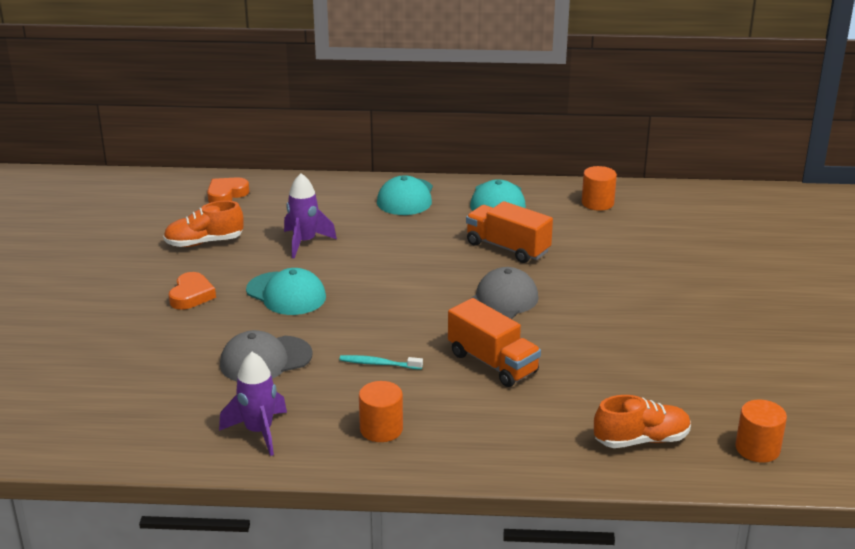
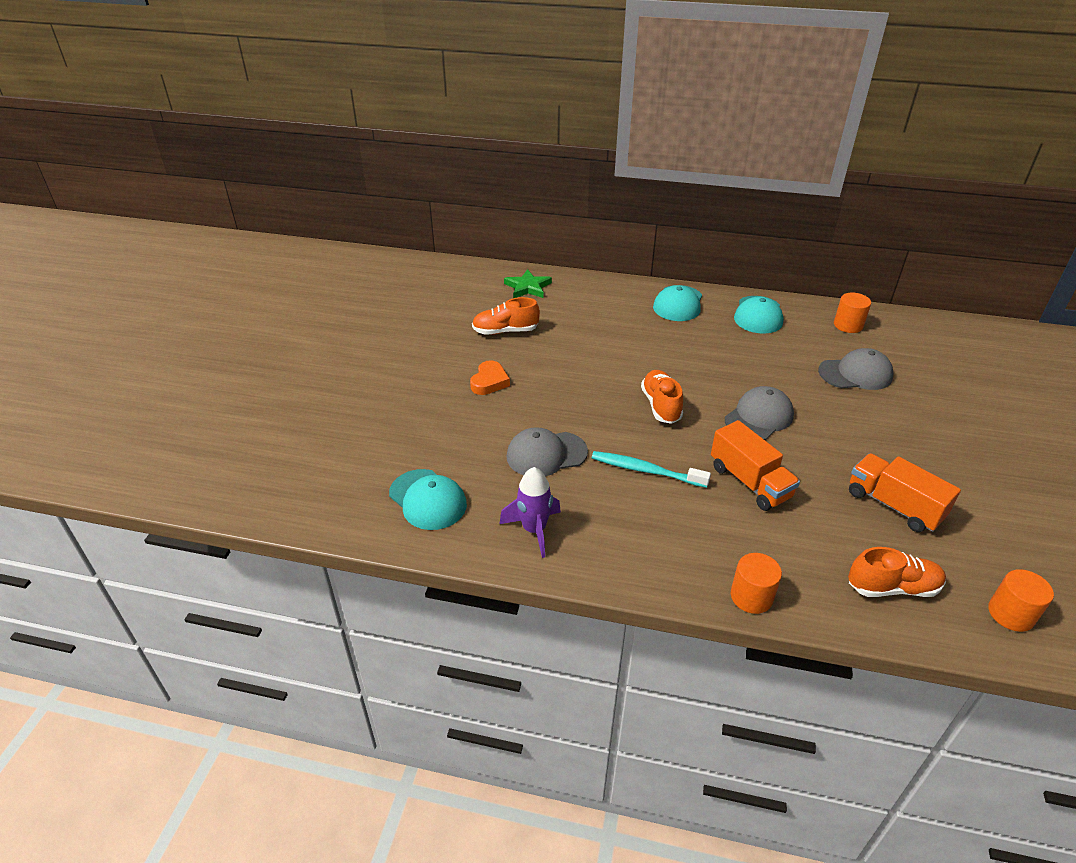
camera: 10 degrees right, 10 degrees up
(226, 194) = (528, 287): orange heart -> green star
(286, 294) = (569, 389): turquoise cap -> turquoise cap (428, 499)
(305, 242) = (589, 339): purple rocket -> none
(379, 364) = (646, 470): turquoise toothbrush -> turquoise toothbrush, size x1.57
(381, 429) = (644, 542): orange cylinder -> orange cylinder (751, 596)
(391, 300) = (661, 405): none -> orange shoe
(507, 248) = (766, 362): orange truck -> orange truck (893, 505)
(605, 250) = (855, 374): none -> grey cap

